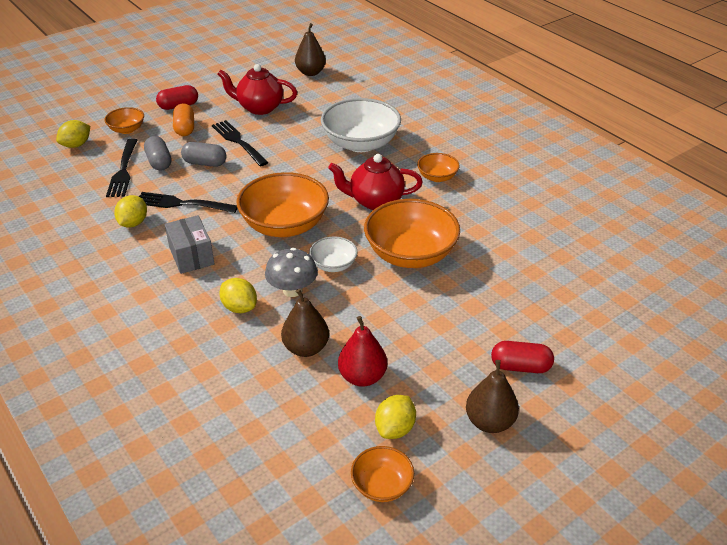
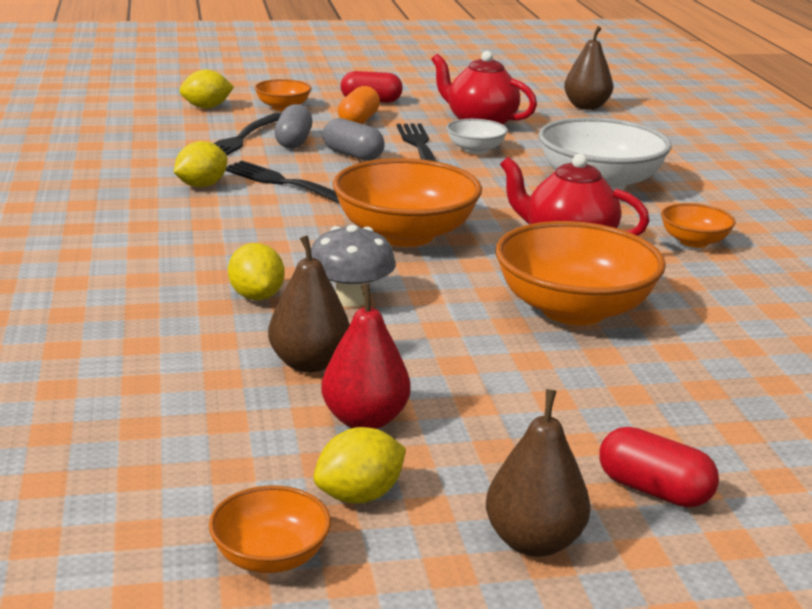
camera: 25 degrees right, 15 degrees down
(191, 256) = (244, 232): grey box -> none
(333, 265) = (439, 290): white bowl -> white bowl (475, 150)

